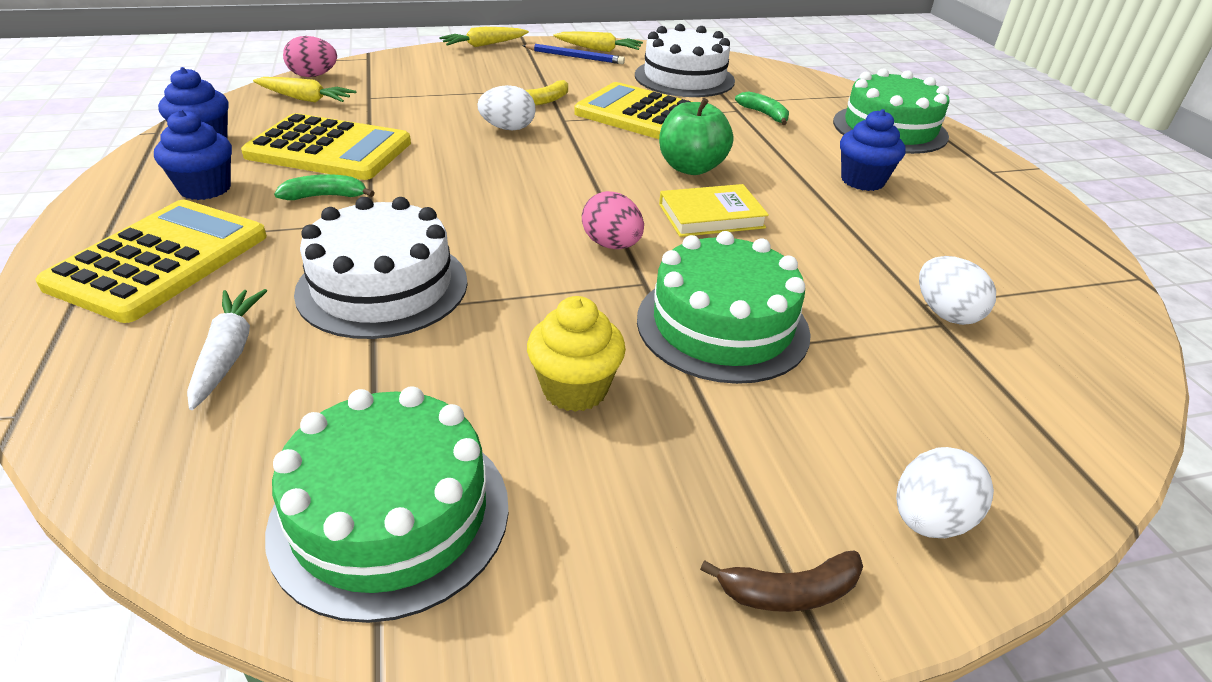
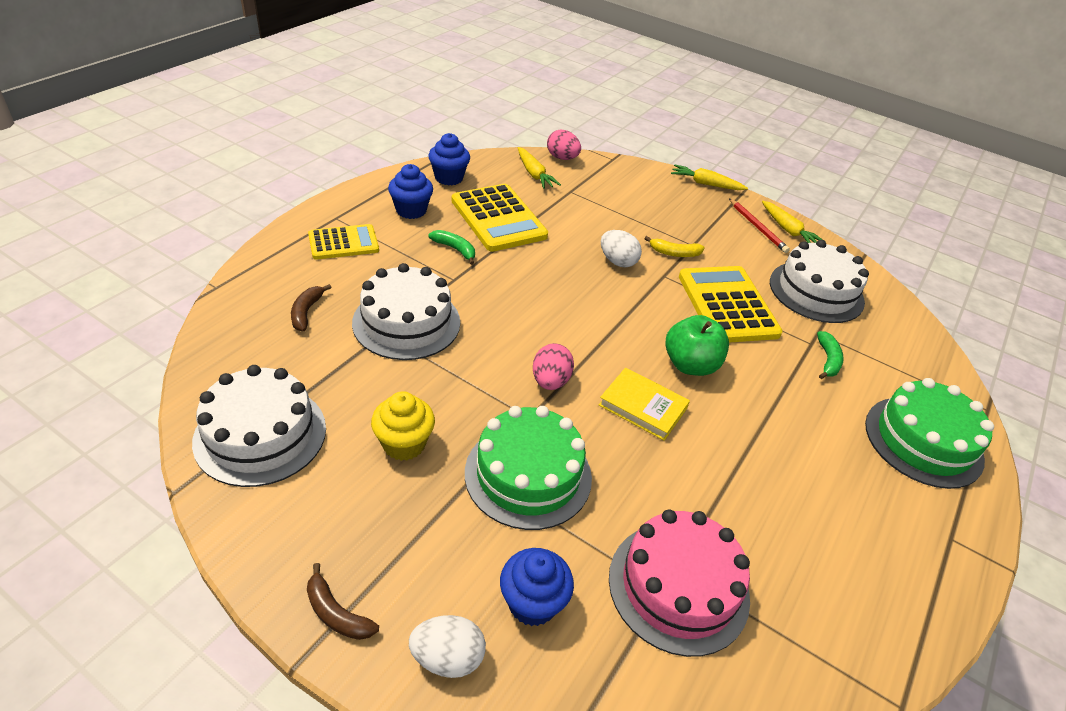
camera: 45 degrees right, 5 degrees up
(160, 260) = (343, 243): yellow calculator -> yellow calculator, size x0.62
(228, 354) = (306, 312): white carrot -> brown banana
(390, 515) = (260, 434): green cake -> white cake
(575, 57) = (757, 227): blue pencil -> red pencil
(862, 181) = (807, 462): blue cupcake -> blue cupcake (532, 603)
(945, 313) = (678, 586): white egg -> pink cake

